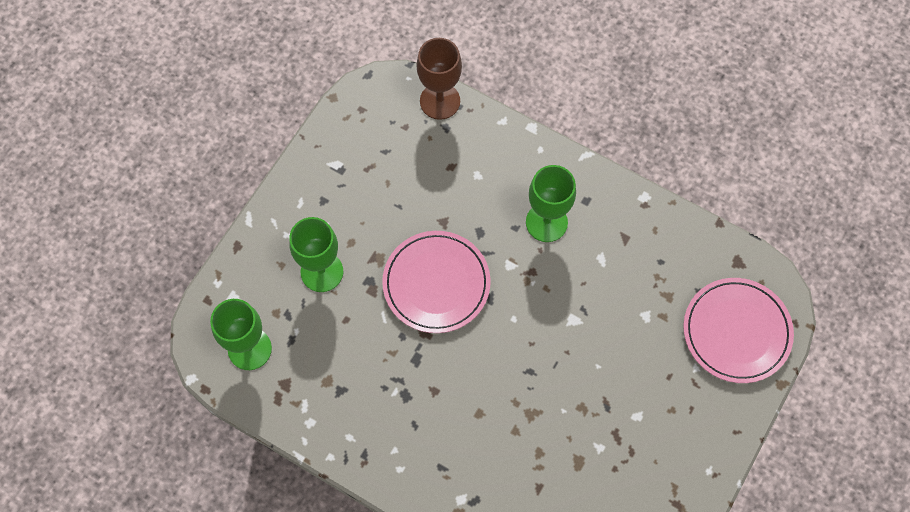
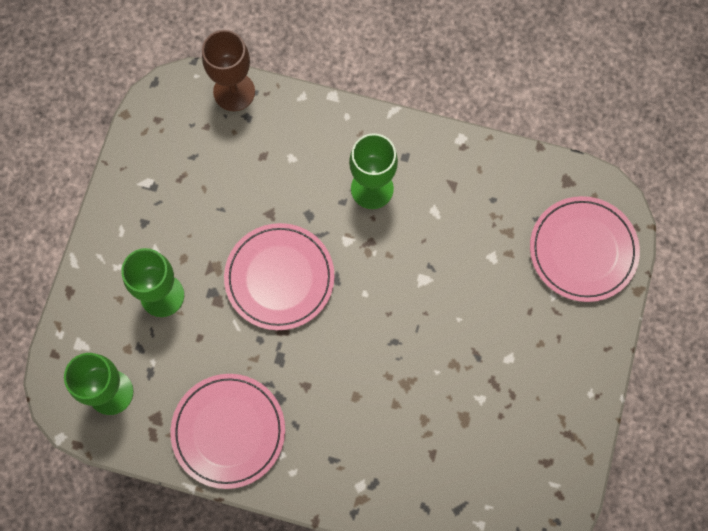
camera: 15 degrees left, 5 degrees up
(349, 414) = (228, 431): none -> pink plate

